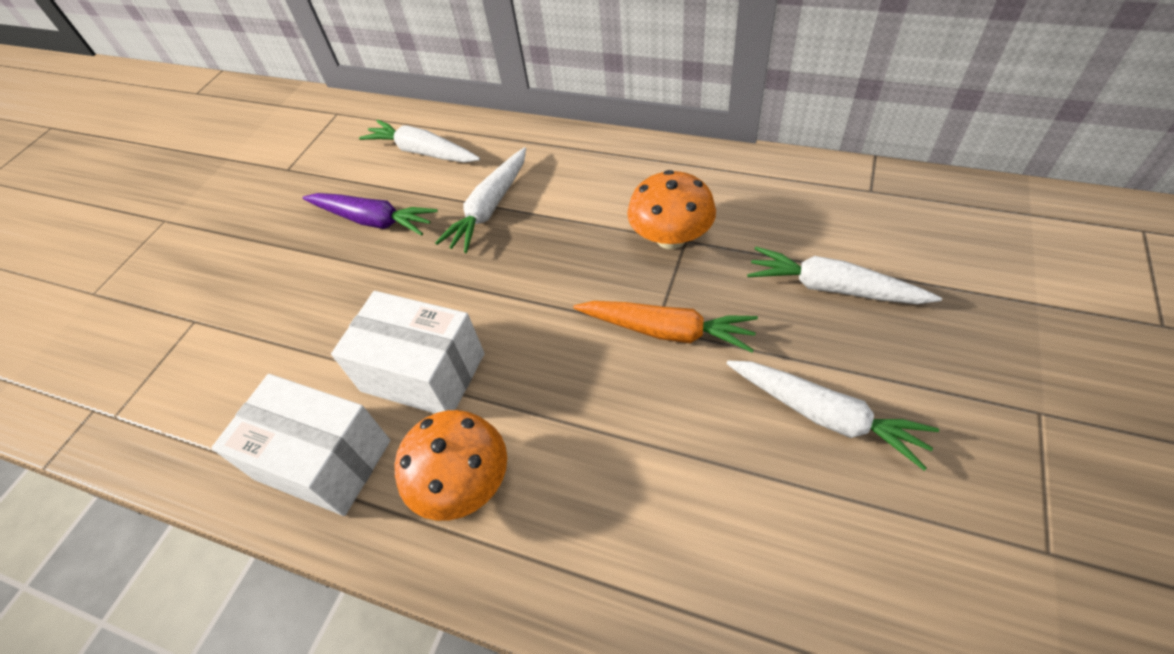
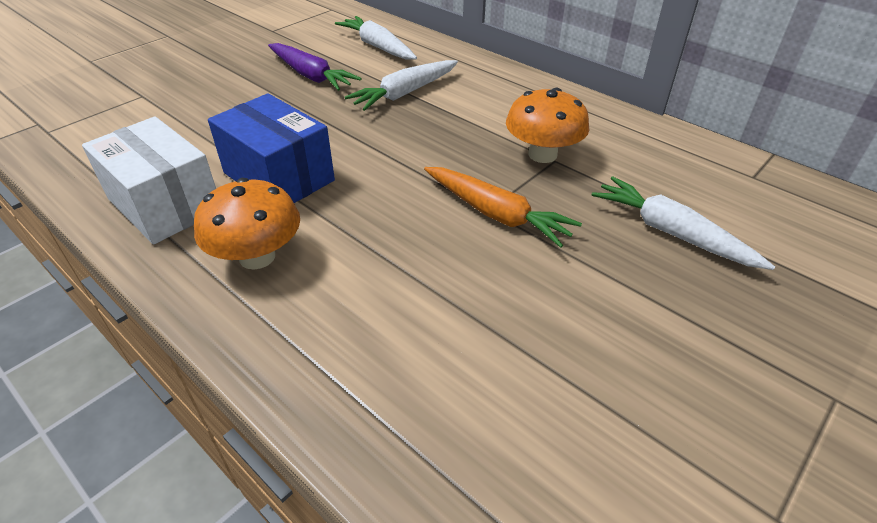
camera: 15 degrees right, 10 degrees down
(423, 372) = (279, 176): white box -> blue box
(825, 415) = (604, 321): white carrot -> none

